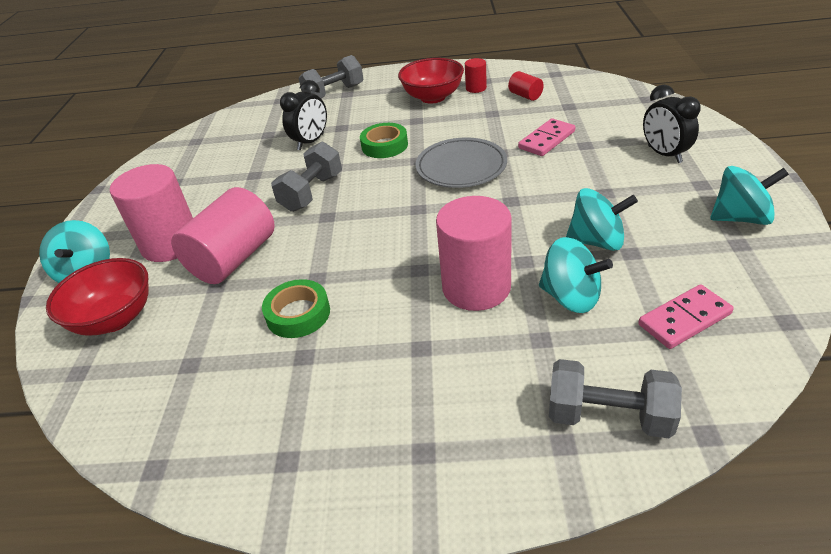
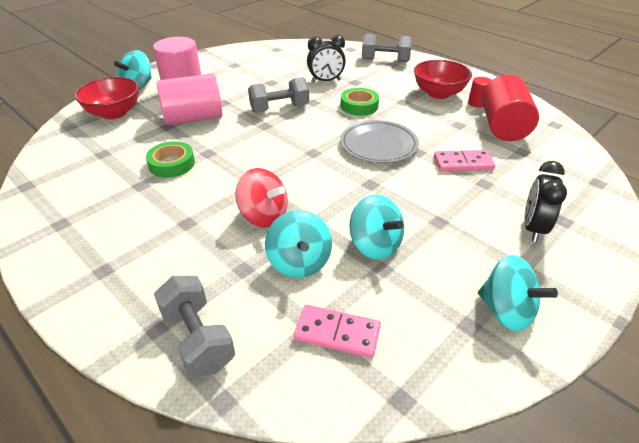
camera: 40 degrees right, 0 degrees up
(476, 287) = (264, 216): pink cylinder -> red spinning top
(525, 96) = (503, 127): red cylinder -> red cylinder, size x2.15

